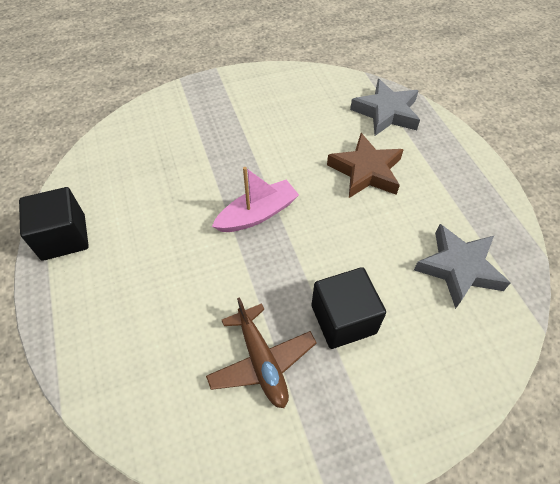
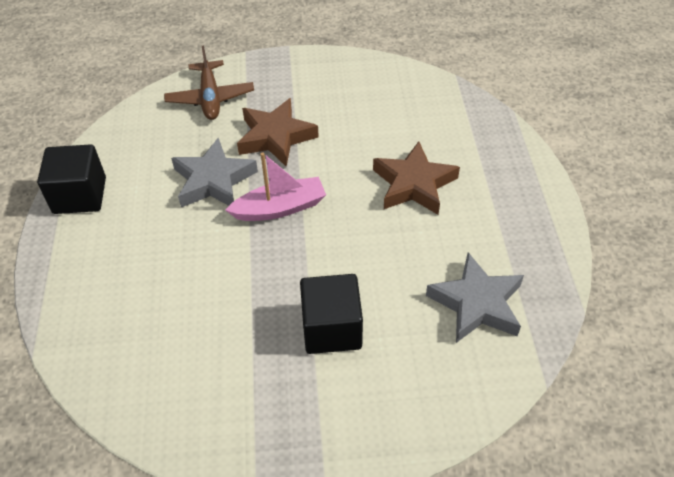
camera: 15 degrees right, 5 degrees down
(232, 150) = (275, 137): none -> brown star
(261, 361) = (234, 350): brown plane -> brown plane (210, 98)
(386, 112) = (462, 124): grey star -> grey star (213, 180)

